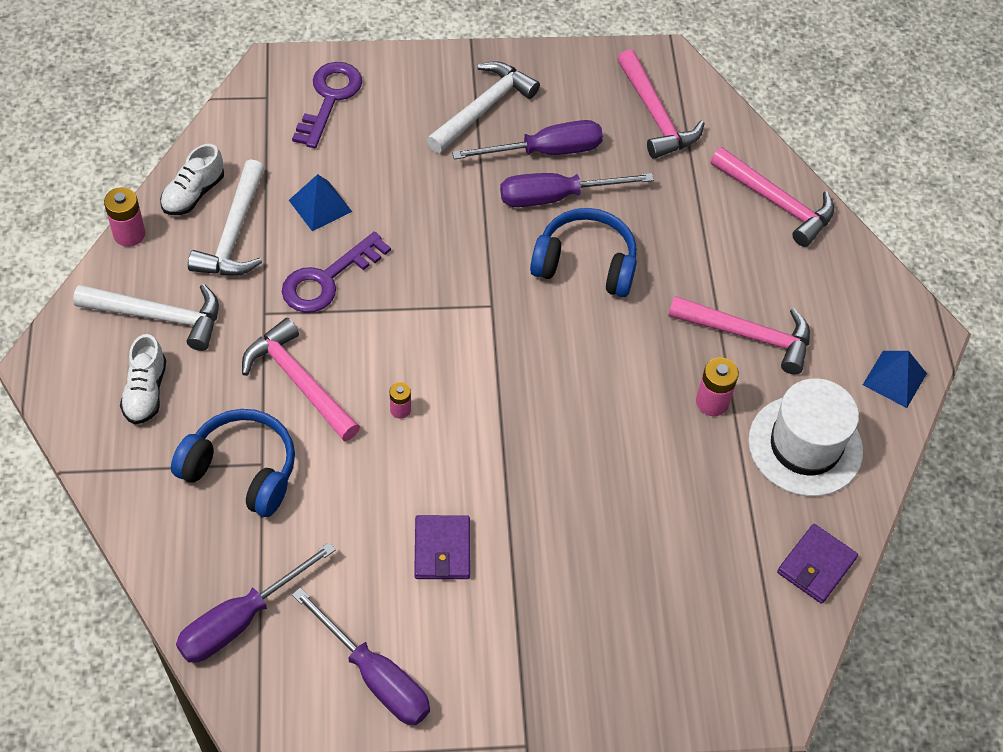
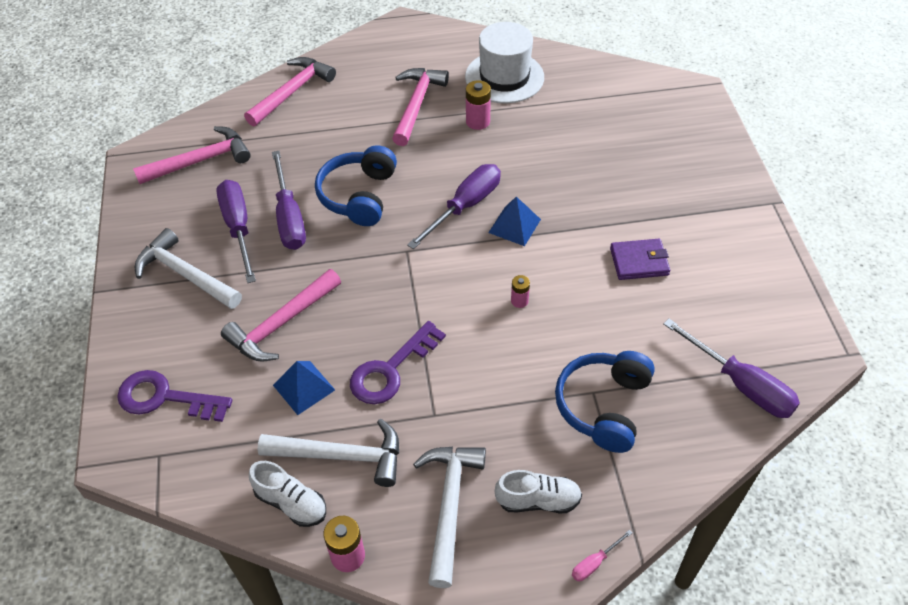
camera: 90 degrees left, 5 degrees down
(68, 429) = (594, 563): none -> pink screwdriver
(299, 381) = (504, 376): pink hammer -> pink hammer (281, 323)
(327, 279) = (390, 370): purple key -> purple key turned 90 degrees clockwise
(375, 676) = (755, 291): purple screwdriver -> purple screwdriver (465, 206)
(816, 565) = (594, 72): purple wallet -> none
(894, 379) = (443, 37): blue pyramid -> blue pyramid (514, 226)

